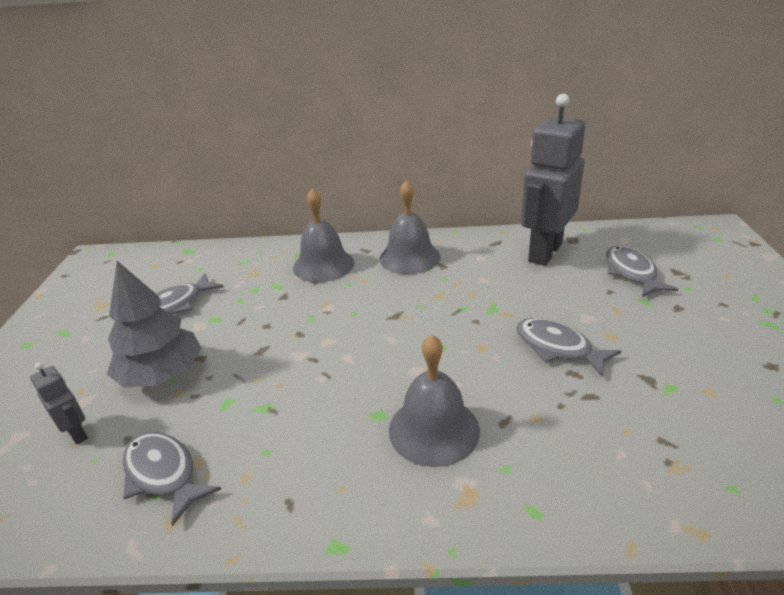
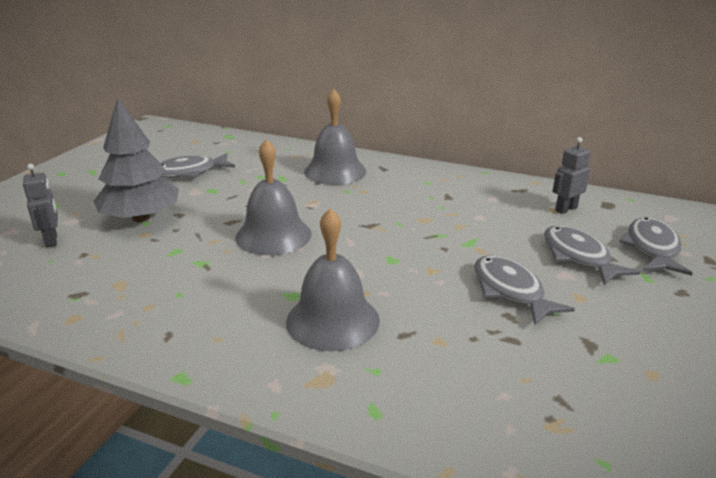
camera: 20 degrees right, 5 degrees down
(163, 474) = (90, 285): grey fish -> grey fish (578, 257)
(409, 257) = (421, 183): grey bell -> grey bell (273, 235)
(544, 252) = (566, 209): grey robot -> grey robot, size x0.43

